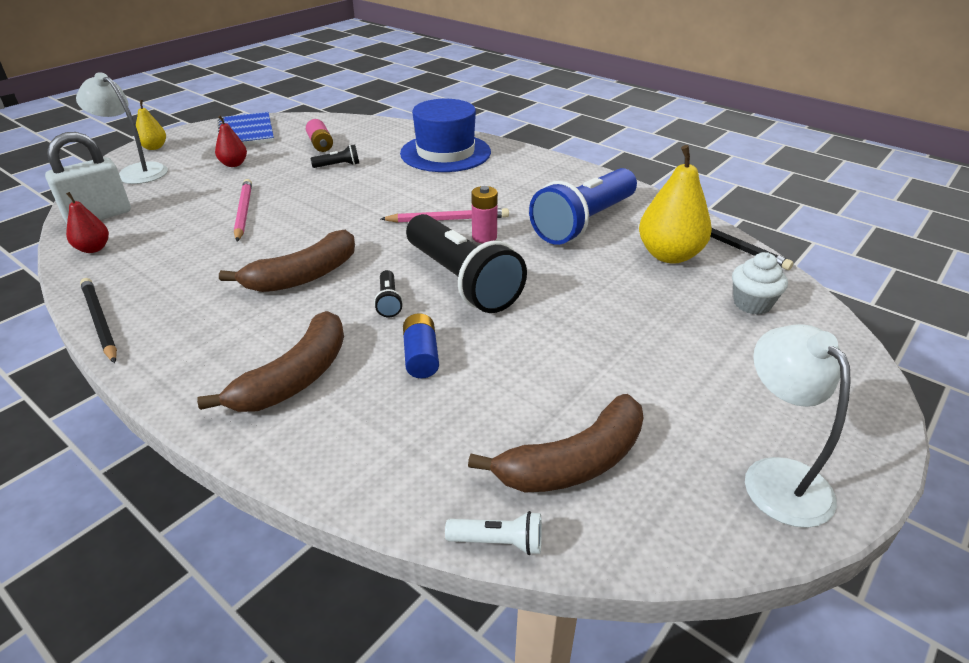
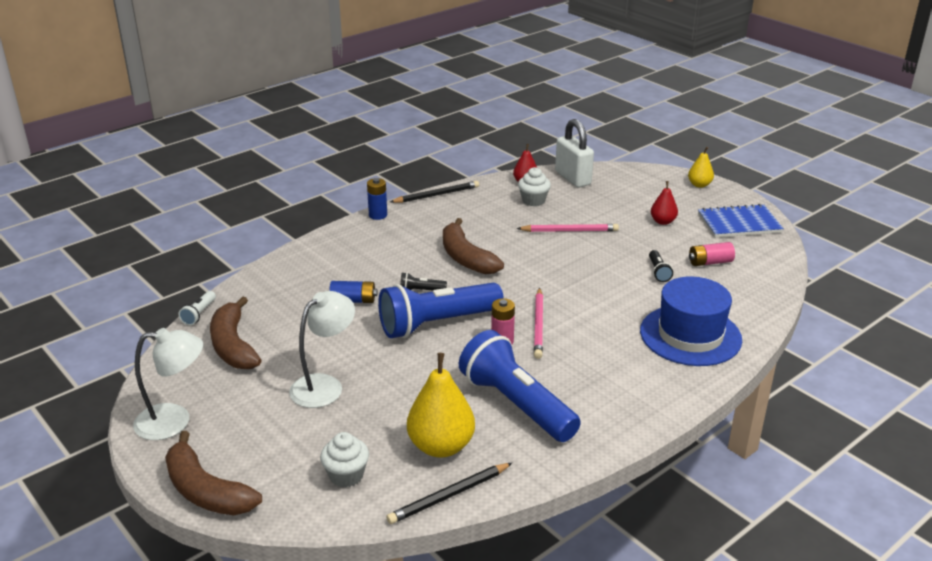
camera: 100 degrees right, 5 degrees down
(136, 171) = (649, 183): white lamp -> white lamp (324, 385)
(152, 375) = (378, 215): none -> blue battery
(154, 239) = (533, 201): none -> white cupcake
(295, 377) = (354, 257): brown banana -> brown banana (206, 491)
(462, 281) = (436, 324): black flashlight -> blue flashlight

